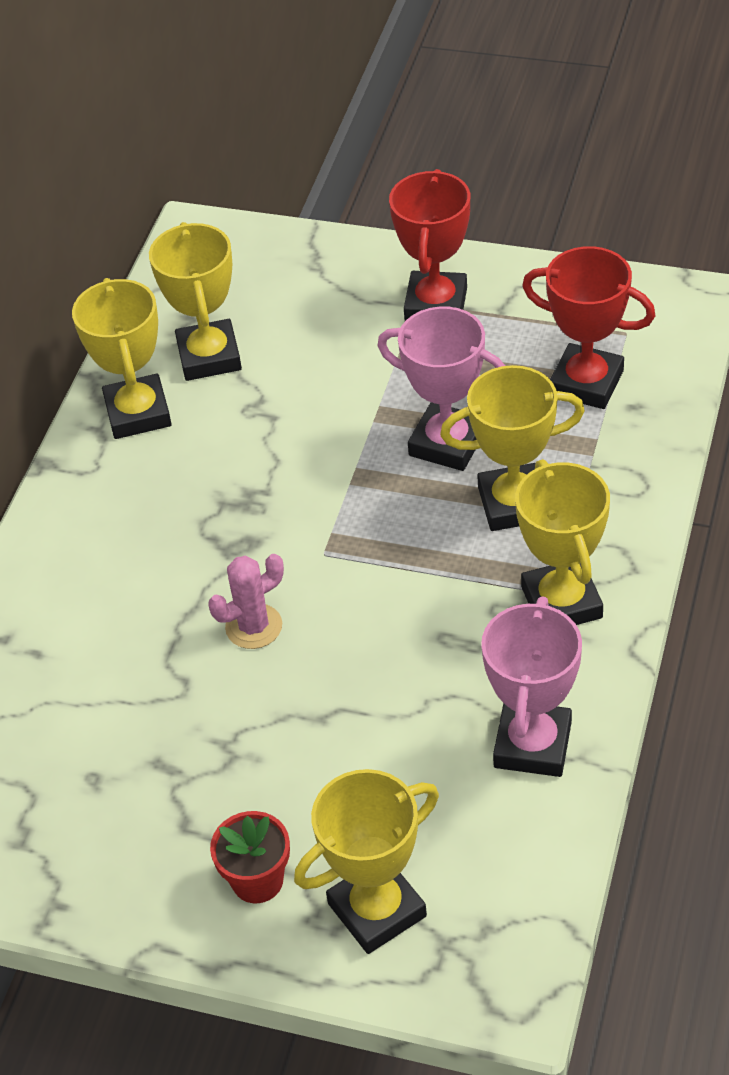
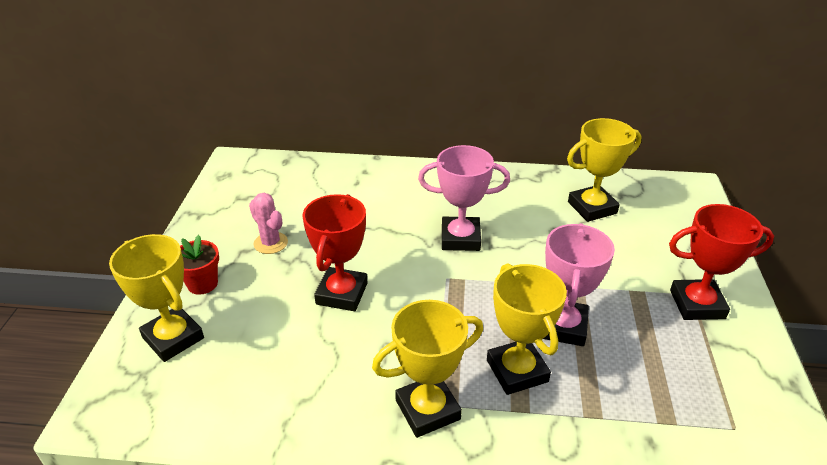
camera: 75 degrees right, 10 degrees down
(138, 413) = (534, 188): yellow trophy -> none
(254, 626) = (383, 256): pink cactus -> pink cactus (270, 243)
(533, 744) = (296, 405): pink trophy -> pink trophy (460, 238)
(586, 383) = (661, 405): red trophy -> red trophy (341, 293)

